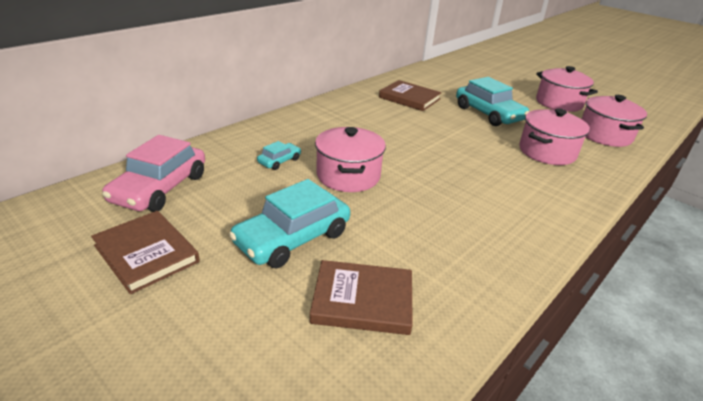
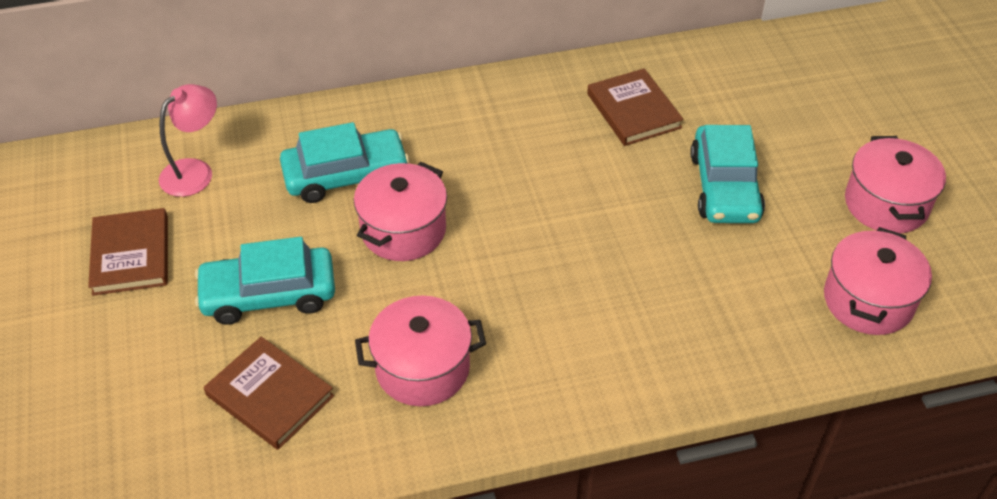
camera: 35 degrees right, 15 degrees up
(160, 188) = (195, 171): pink car -> pink lamp
(279, 161) = (346, 175): turquoise car -> turquoise car, size x2.08
(547, 152) = (721, 295): pink pot -> pink pot (422, 368)

